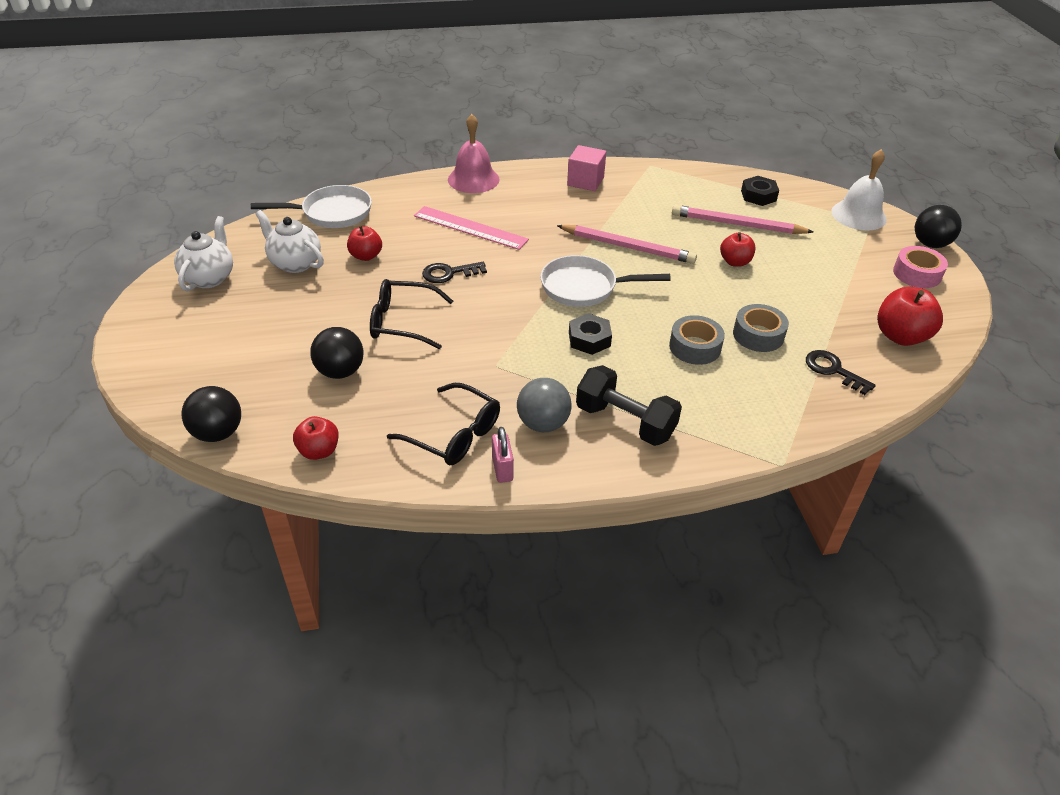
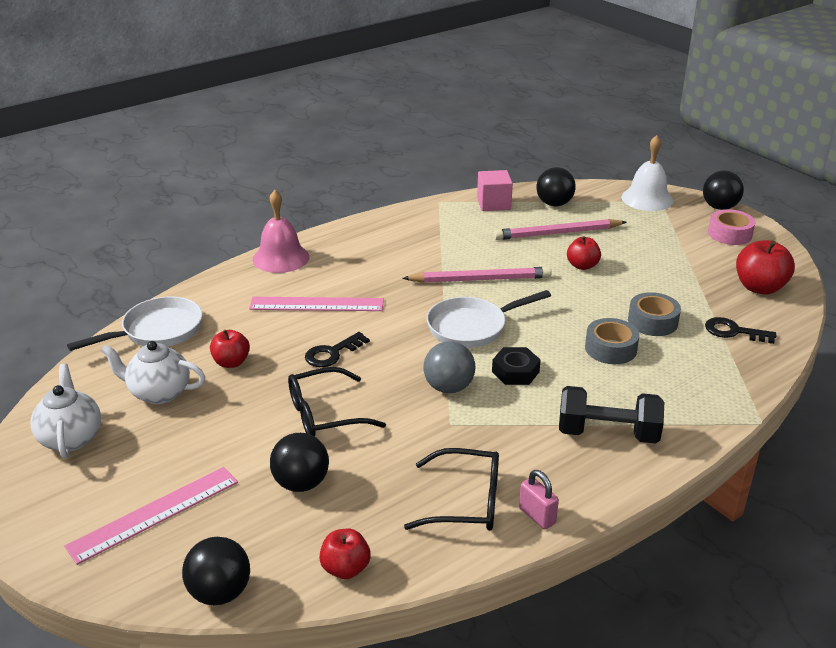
camera: 25 degrees left, 10 degrees down
(220, 356) = (154, 513): none -> pink ruler
(543, 423) = (538, 461): grey ball -> grey ball (448, 387)
(585, 181) = (392, 231): pink cube -> pink cube (493, 204)
(758, 195) = (554, 204): black nut -> black ball

